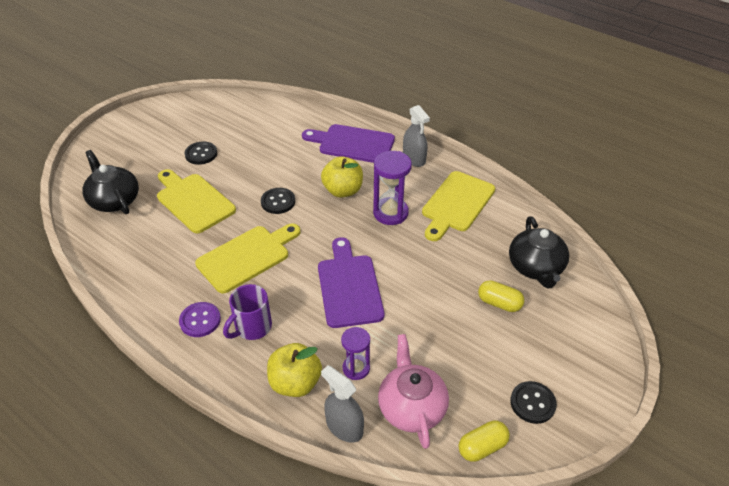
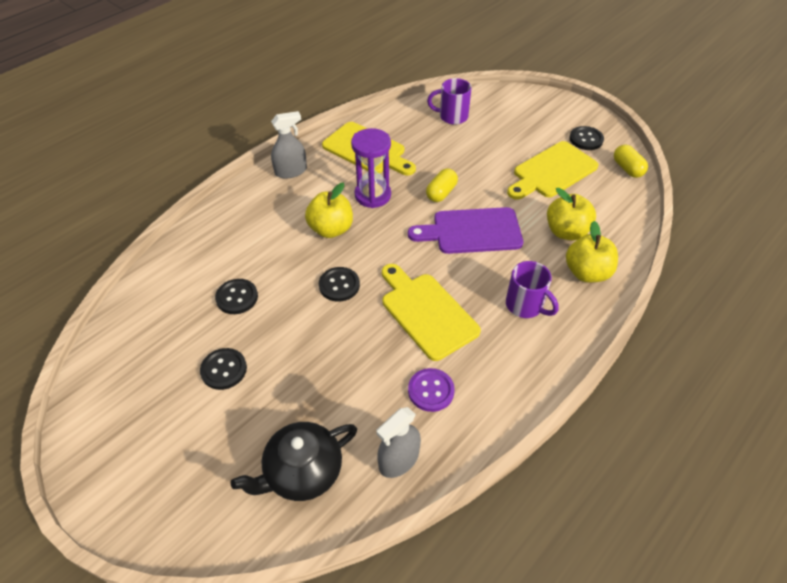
camera: 85 degrees left, 5 degrees up
(193, 201) = (322, 371): yellow cutting board -> yellow cutting board (552, 171)
(200, 320) = (518, 351): purple button -> purple button (431, 391)
(266, 150) = (237, 297): none -> black button
(344, 427) = (625, 242): grey spray bottle -> grey spray bottle (399, 460)
(353, 144) = (250, 216): purple cutting board -> none
(356, 368) = (566, 232): purple hourglass -> yellow apple
(411, 407) = (599, 201): pink teapot -> none
(499, 303) = (491, 141): yellow capsule -> yellow capsule (441, 193)
(535, 267) = (452, 116): black teapot -> purple mug

